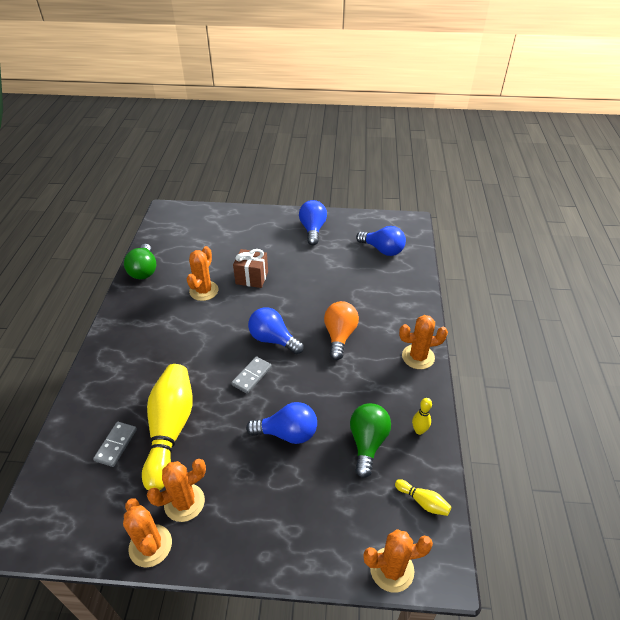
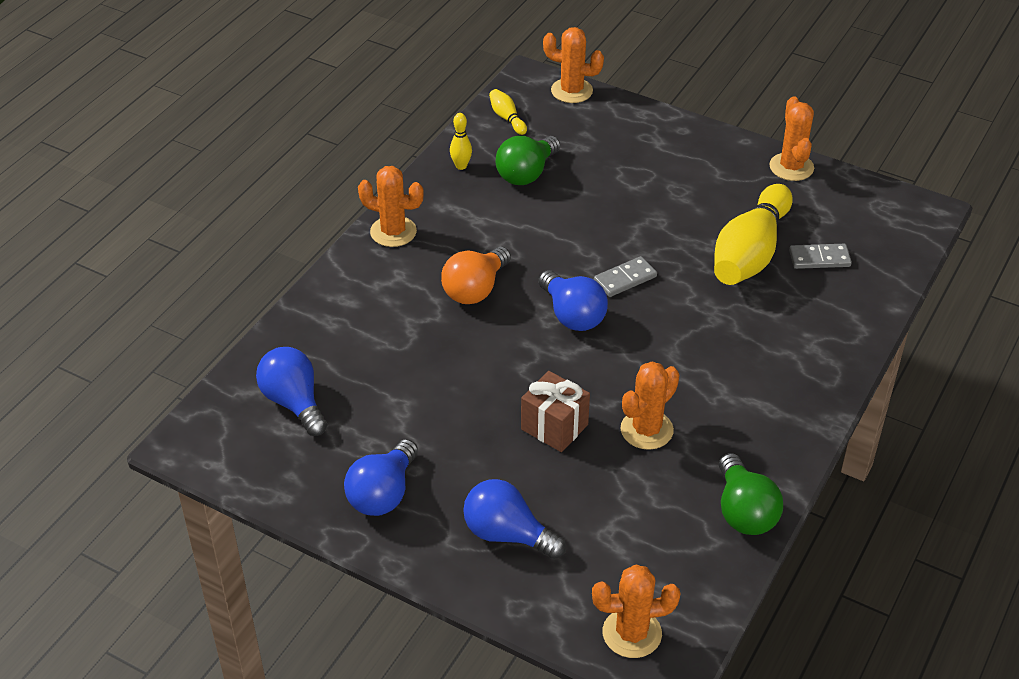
camera: 155 degrees left, 0 degrees up
(116, 445) = (819, 258): grey domino -> grey domino turned 45 degrees clockwise
(144, 270) = (744, 511): green light bulb -> green light bulb turned 150 degrees clockwise
(184, 502) = (749, 187): orange cactus -> orange cactus (632, 633)
(287, 433) = (611, 208): blue light bulb -> blue light bulb (507, 534)

